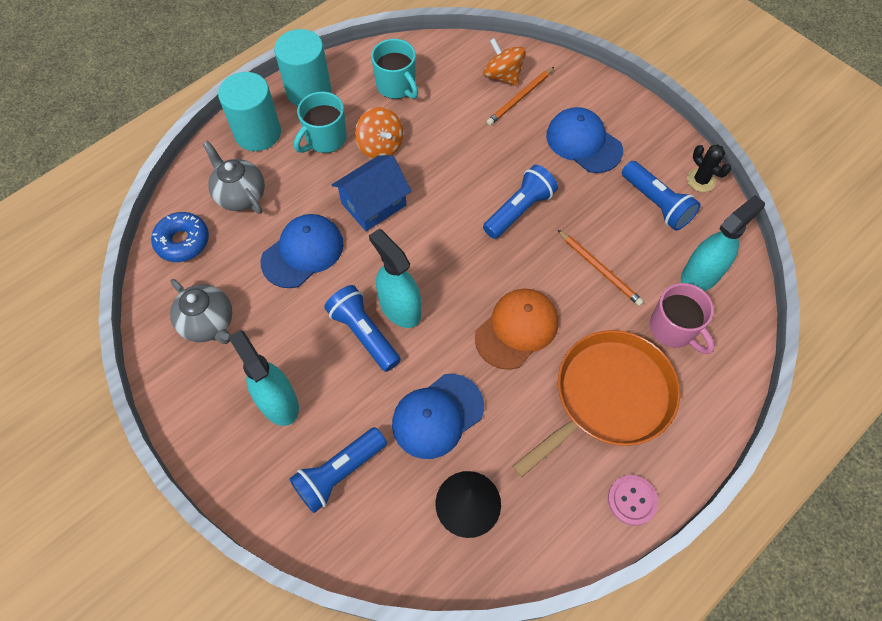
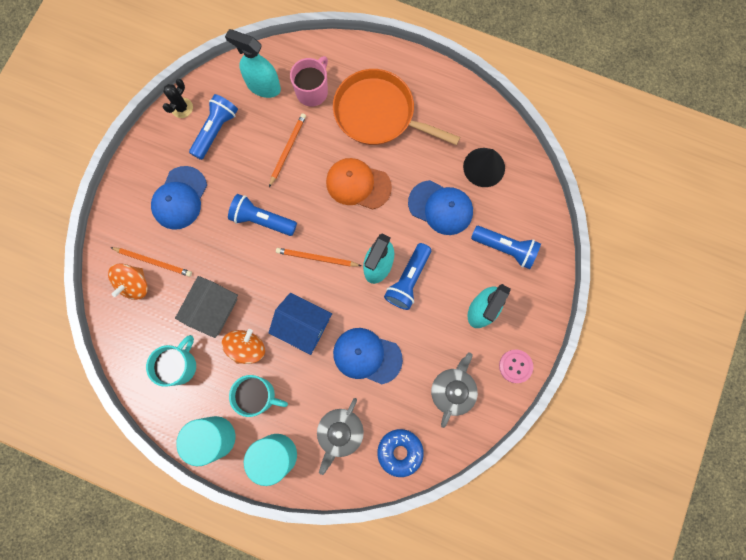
camera: 115 degrees left, 15 degrees up
(439, 131) = (213, 309): none -> grey house
(444, 247) = (317, 258): none -> orange pencil
(632, 500) = (436, 81): pink button -> pink button (515, 366)

